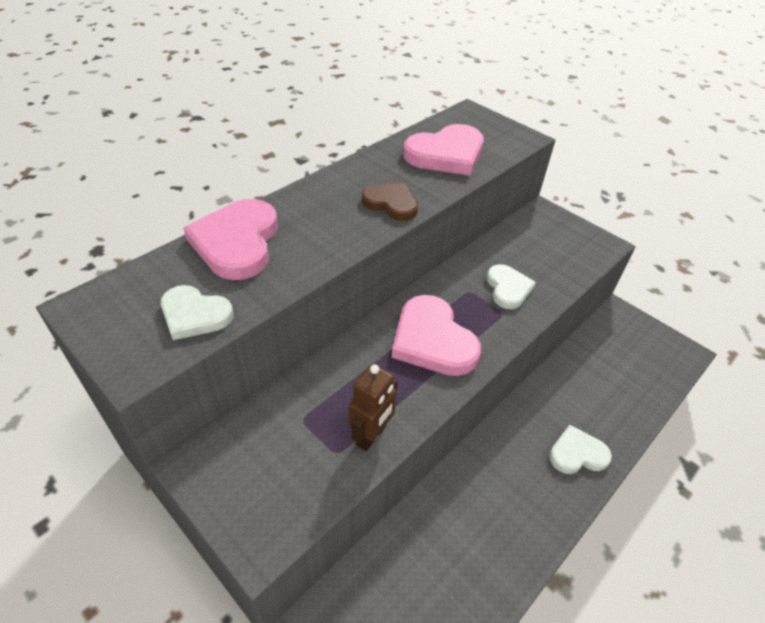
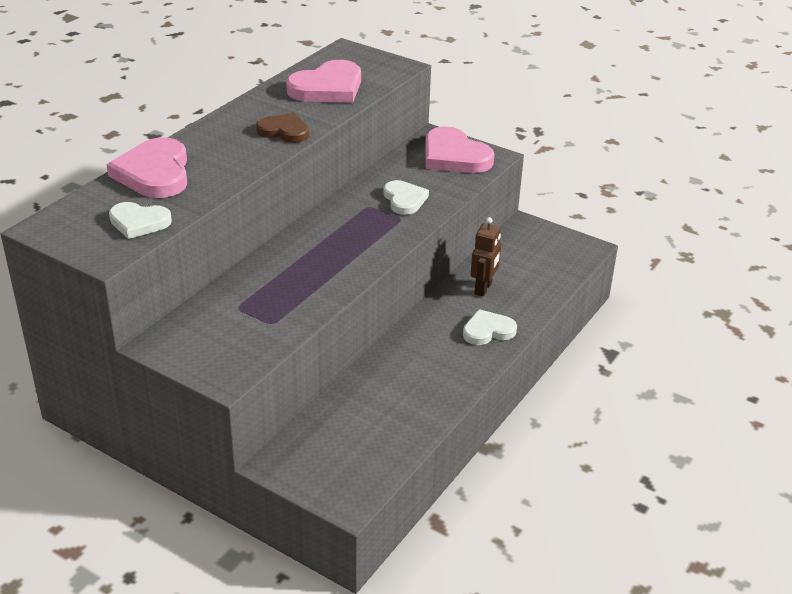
camera: 10 degrees left, 10 degrees down
(371, 435) = (299, 309): brown robot -> brown robot (483, 288)
(432, 340) = (340, 244): pink heart -> pink heart (454, 156)

